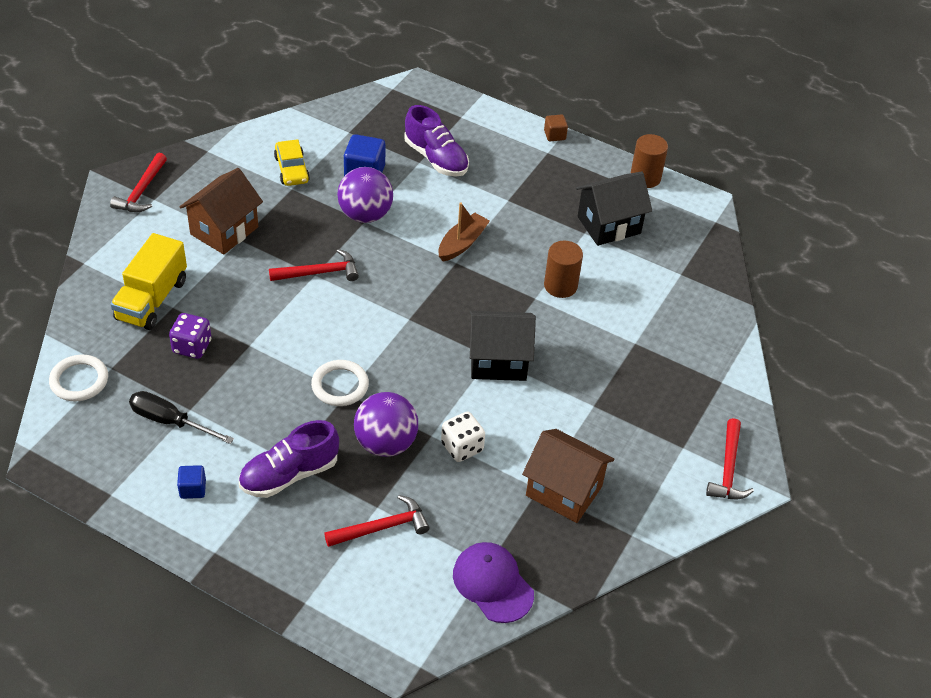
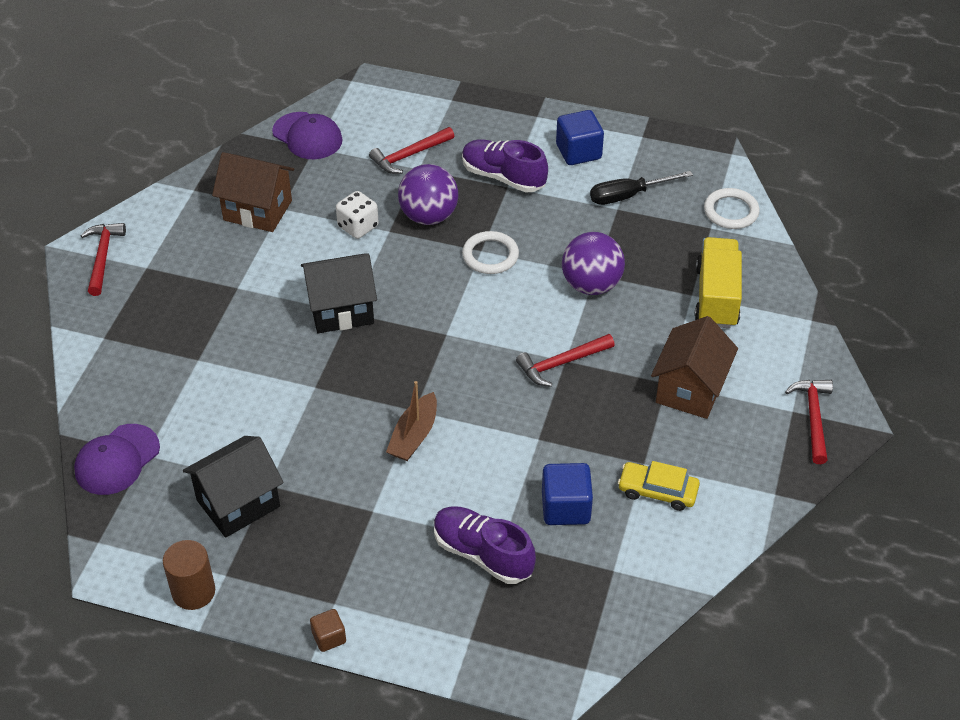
camera: 170 degrees right, 0 degrees up
(170, 421) = (628, 196): black screwdriver -> black screwdriver turned 150 degrees clockwise
(192, 346) = (648, 261): purple dice -> none
(193, 489) = (578, 152): blue cube -> blue cube, size x1.75
(289, 474) = (503, 177): purple shoe -> purple shoe turned 105 degrees counterclockwise
(292, 169) = (657, 491): yellow car -> yellow car turned 45 degrees counterclockwise
(365, 215) = (540, 447): purple ball -> purple ball (591, 285)
(560, 286) = (288, 407): brown cylinder -> none
(704, 275) = (117, 460): none -> purple cap

